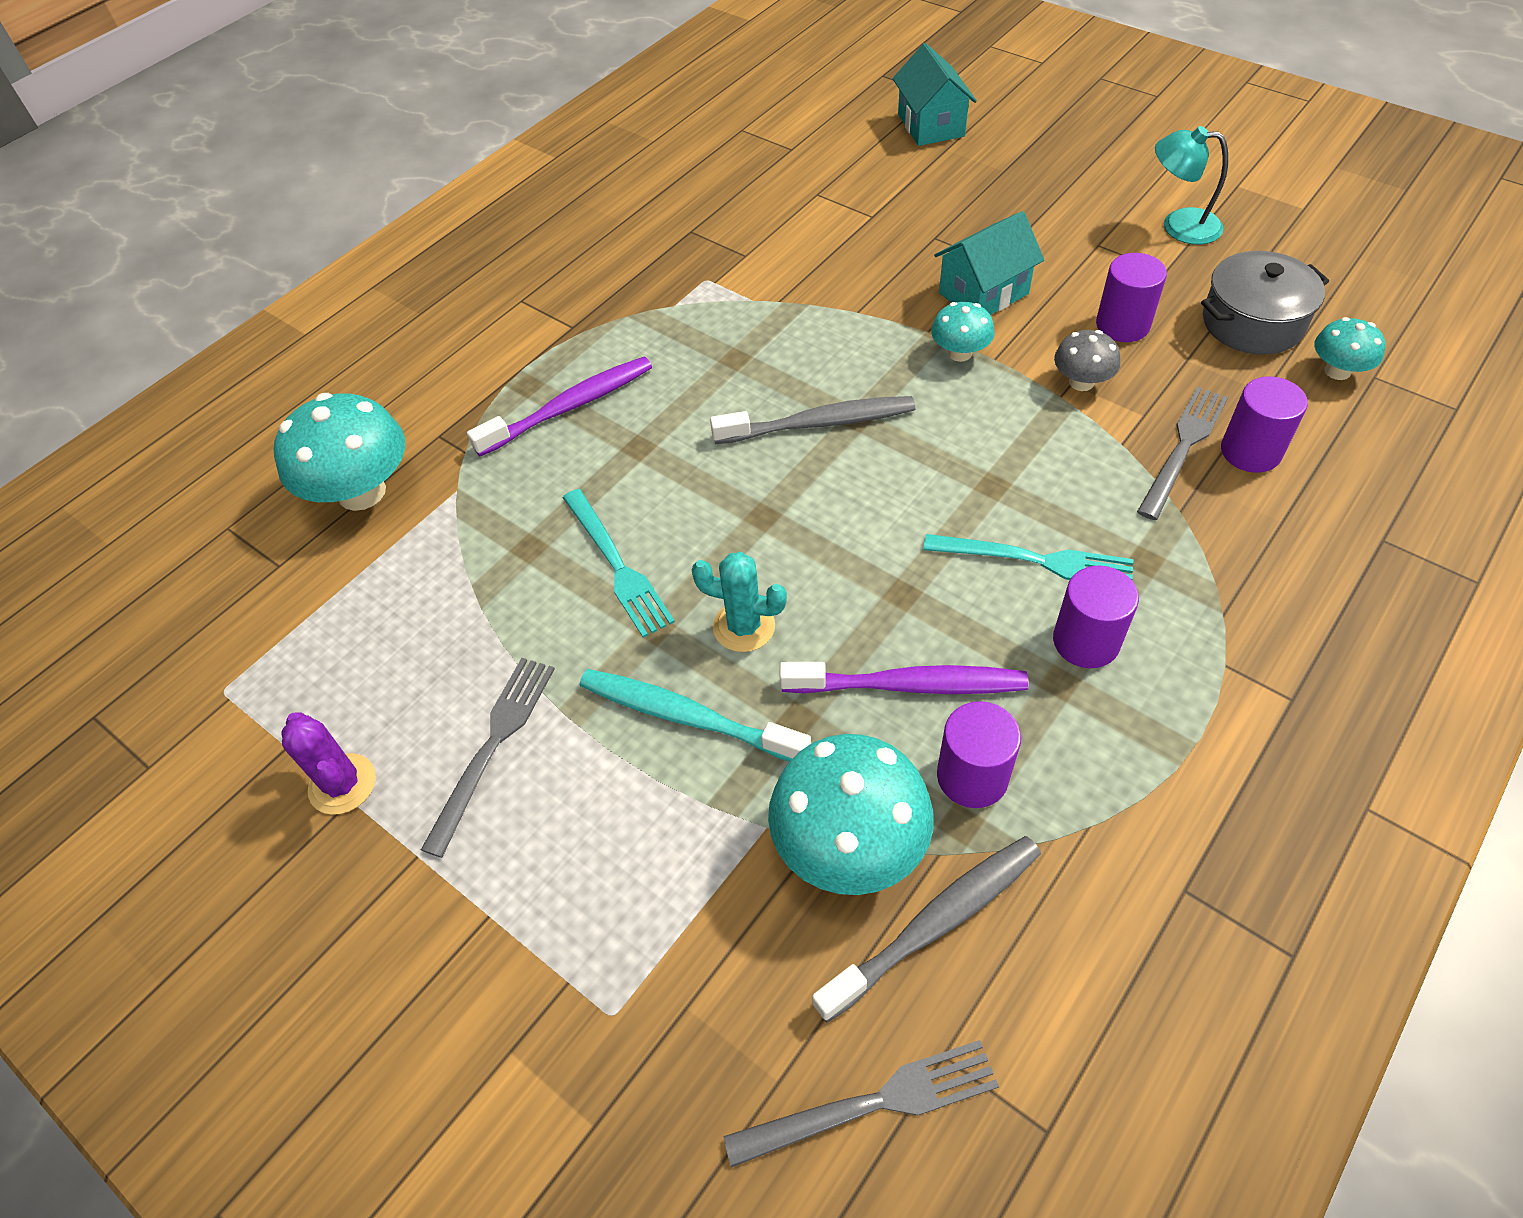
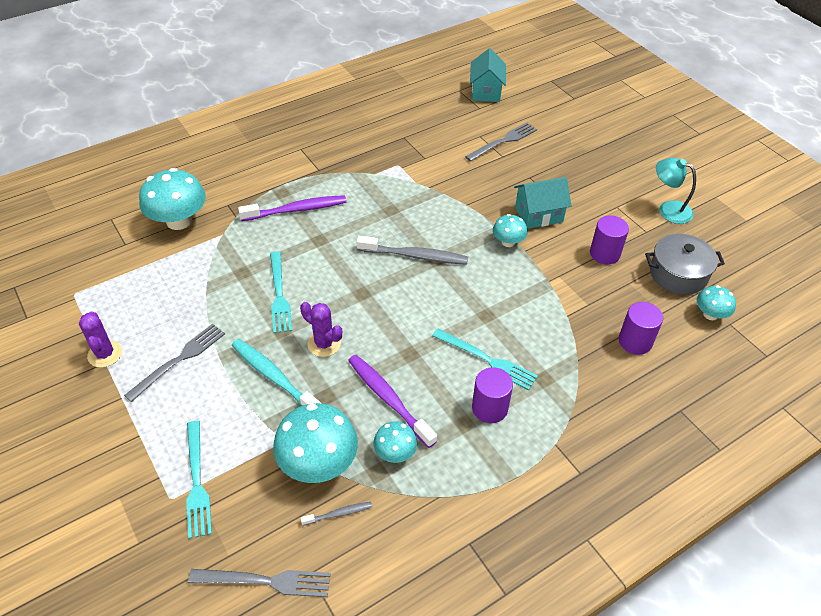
camera: 15 degrees right, 5 degrees down
(645, 963) = (197, 481): none -> turquoise fork
(744, 626) = (324, 344): turquoise cactus -> purple cactus
(909, 685) = (388, 399): purple toothbrush -> purple toothbrush turned 150 degrees counterclockwise
(931, 125) = (562, 115): turquoise house -> turquoise house (486, 91)
(935, 924) = (339, 514): grey toothbrush -> grey toothbrush, size x0.49
(972, 776) = (395, 453): purple cylinder -> turquoise mushroom
(1081, 382) = (564, 277): grey mushroom -> none
(1183, 448) = (599, 328): grey fork -> grey fork (503, 141)

